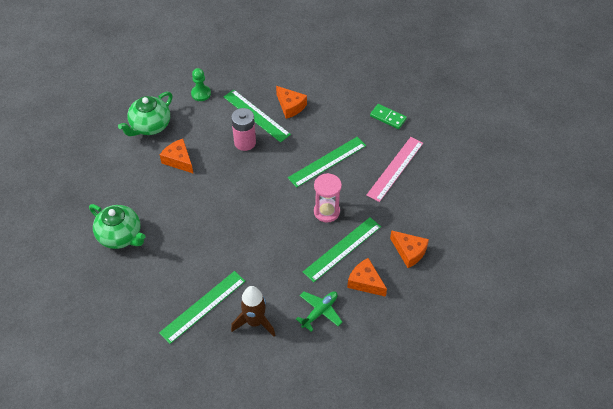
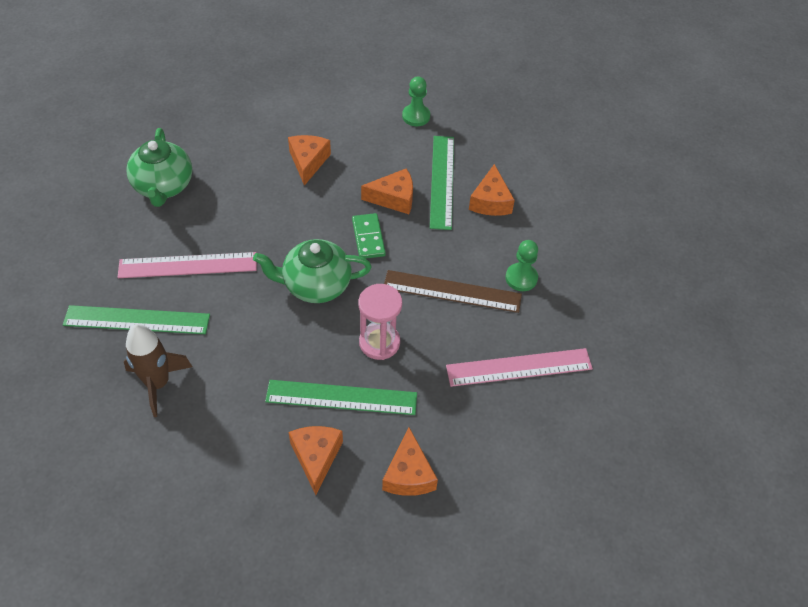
camera: 45 degrees right, 0 degrees up
(150, 126) = (327, 108): green teapot -> green teapot (315, 285)
(190, 260) = (188, 265): none -> pink ruler
(245, 142) = (394, 198): pink battery -> orange cheese
(320, 311) = (229, 439): green plane -> none
(327, 161) = (452, 291): green ruler -> brown ruler
(348, 130) = (521, 278): none -> green pawn
(388, 117) = (587, 304): green domino -> green domino (368, 238)

